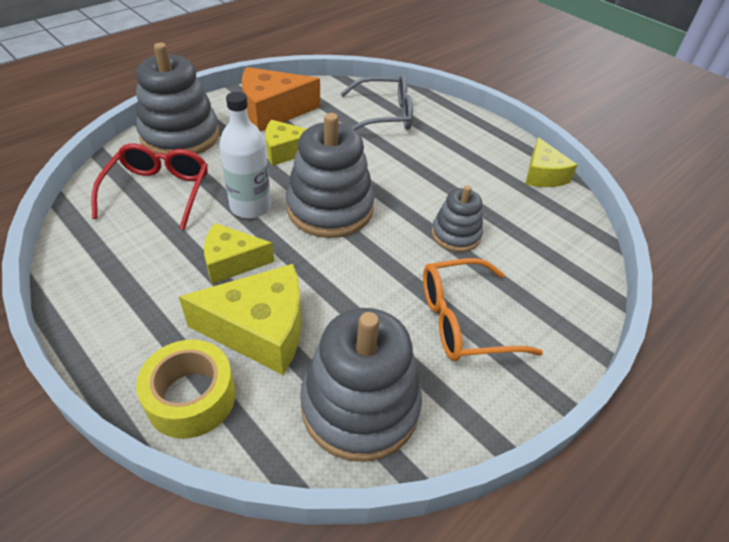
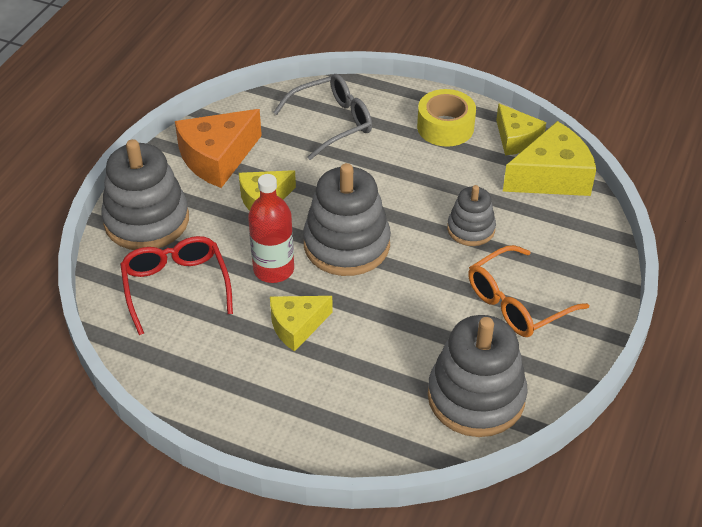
camera: 20 degrees left, 0 degrees up
(191, 397) = (347, 441): yellow tape -> yellow tape (445, 127)
(250, 207) = (273, 269): white bottle -> red bottle
(260, 330) = (362, 372): yellow cheese -> yellow cheese (551, 177)

